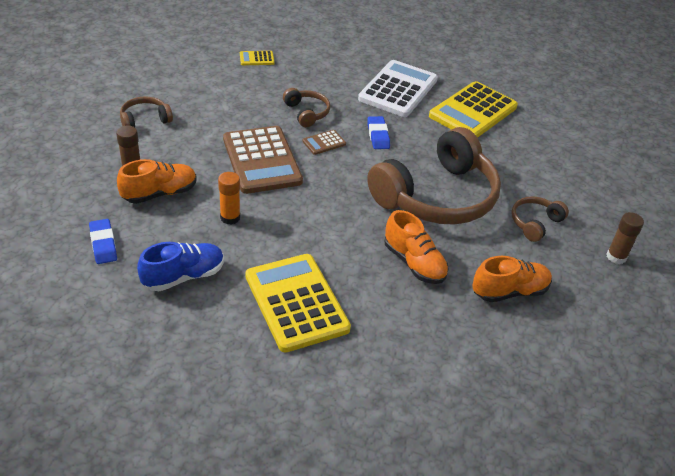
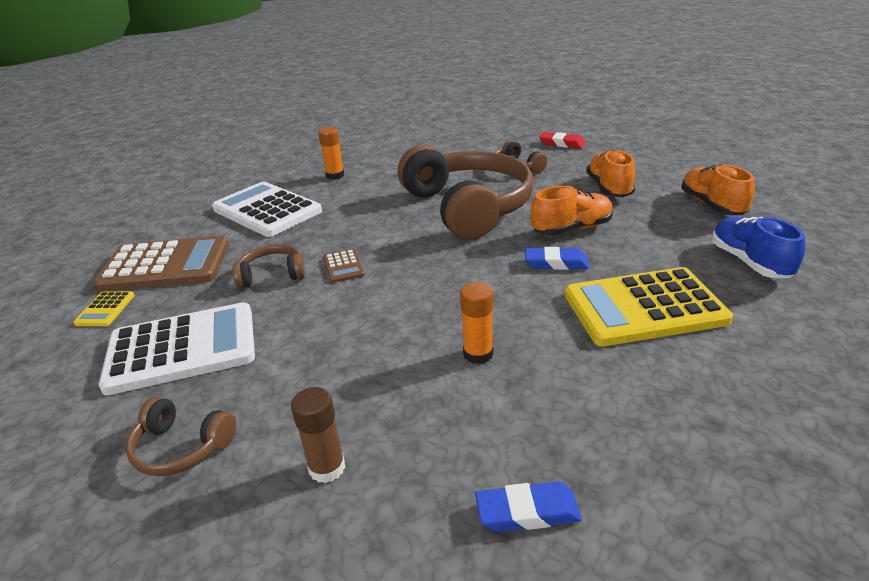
camera: 70 degrees left, 10 degrees down
(145, 120) = (181, 448): brown headphones -> brown headphones turned 60 degrees counterclockwise
(159, 193) = (403, 430): orange shoe -> orange shoe (712, 205)
(183, 276) = (605, 406): blue shoe -> blue shoe (749, 262)
(222, 98) = (182, 349): none -> white calculator
(262, 160) = (359, 318): brown calculator -> brown calculator (165, 265)
(378, 135) = (347, 230): blue eraser -> blue eraser (556, 263)
(473, 112) = (335, 176): yellow calculator -> orange glue stick
(616, 257) = (562, 144): brown glue stick -> red eraser

